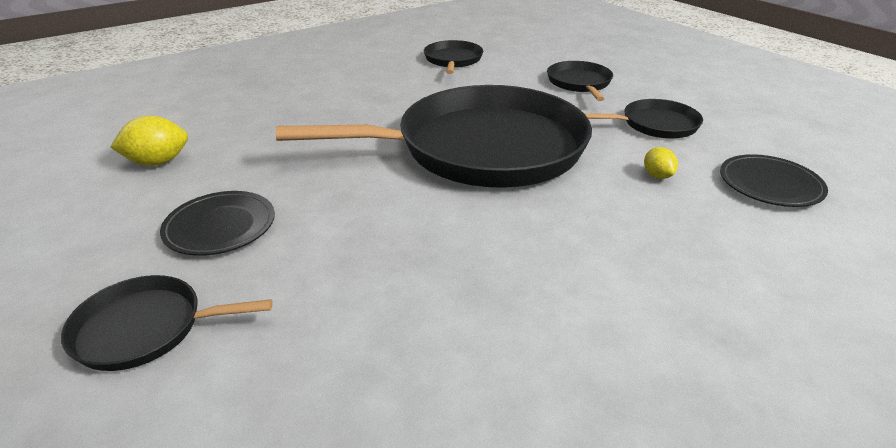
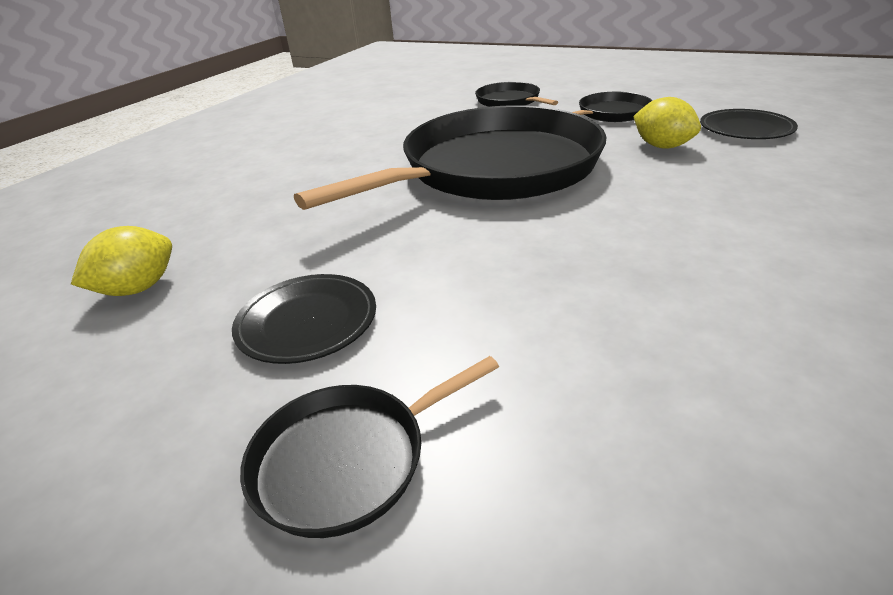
camera: 25 degrees left, 0 degrees up
(453, 60) = (371, 111): black pan -> none
(657, 175) = (662, 146): yellow lemon -> yellow lemon, size x1.68

